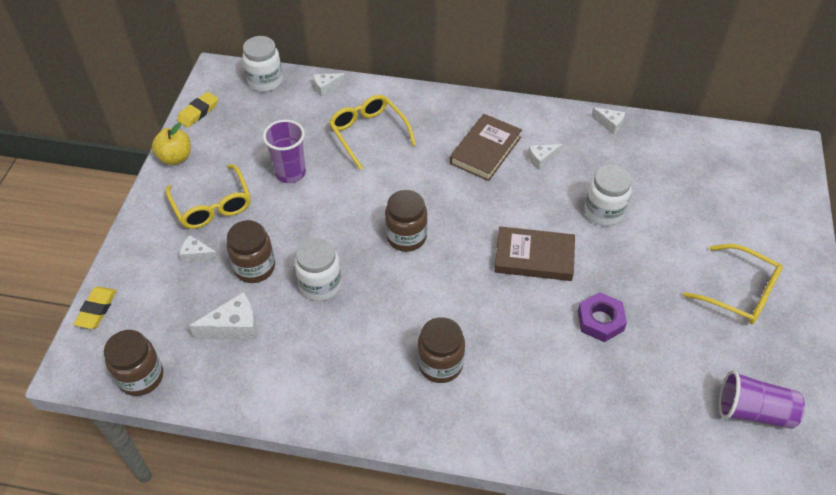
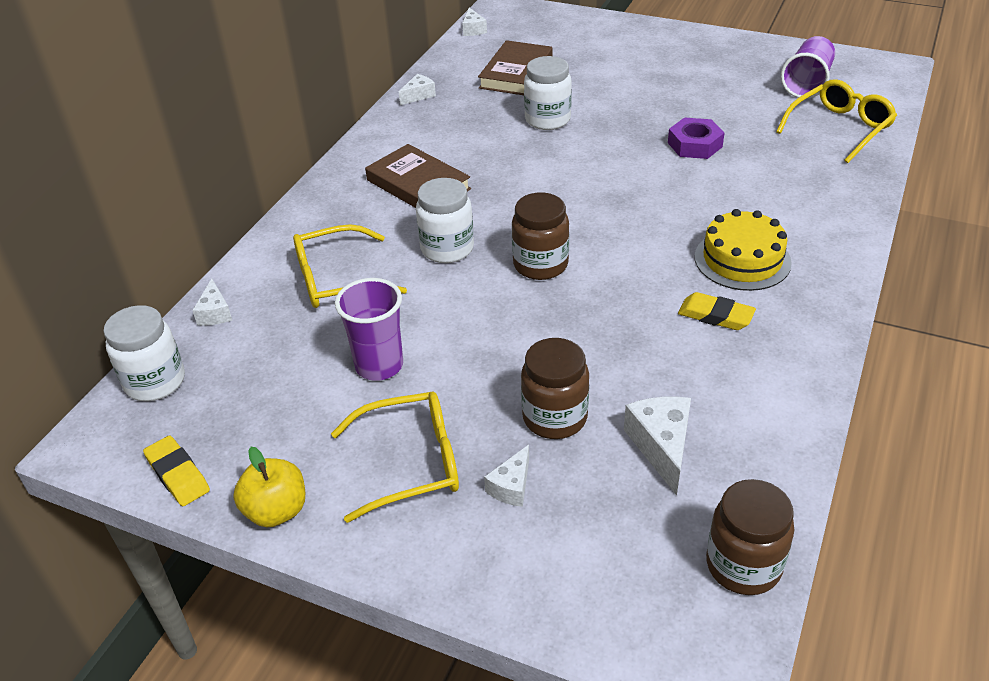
camera: 75 degrees left, 10 degrees down
(97, 310) = (598, 632): yellow eraser -> yellow eraser (715, 316)
(320, 285) = (602, 350): white jar -> white jar (447, 249)
(440, 364) = (742, 259): brown jar -> yellow cake
(534, 257) = (599, 173): brown book -> brown book (516, 73)
(541, 159) = (452, 147): white cheese -> white cheese (473, 29)
(739, 292) = (672, 65): yellow glasses -> yellow glasses (839, 128)

